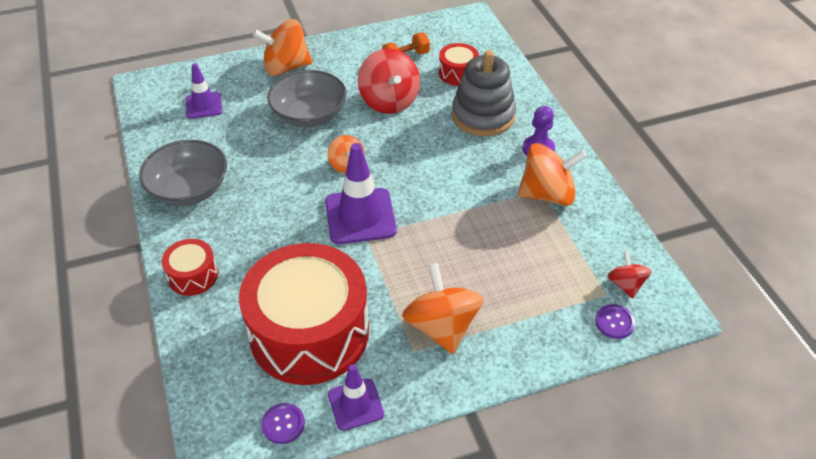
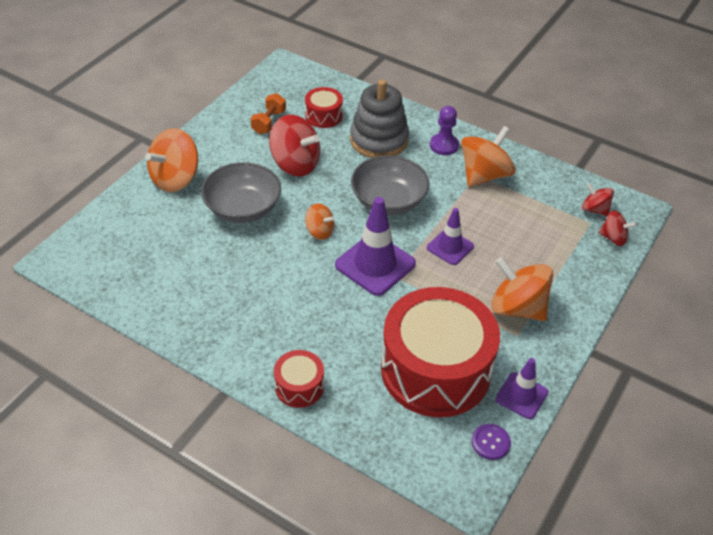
camera: 40 degrees left, 0 degrees up
(189, 189) = (213, 323): grey bowl -> grey bowl (388, 201)
(204, 105) = (139, 248): purple traffic cone -> purple traffic cone (450, 247)
(614, 322) = (613, 238): purple button -> red spinning top

